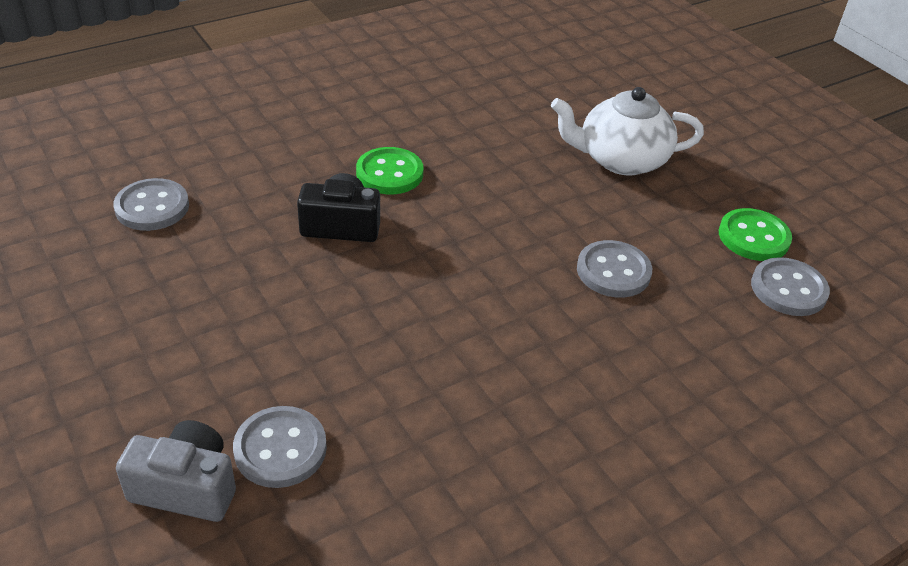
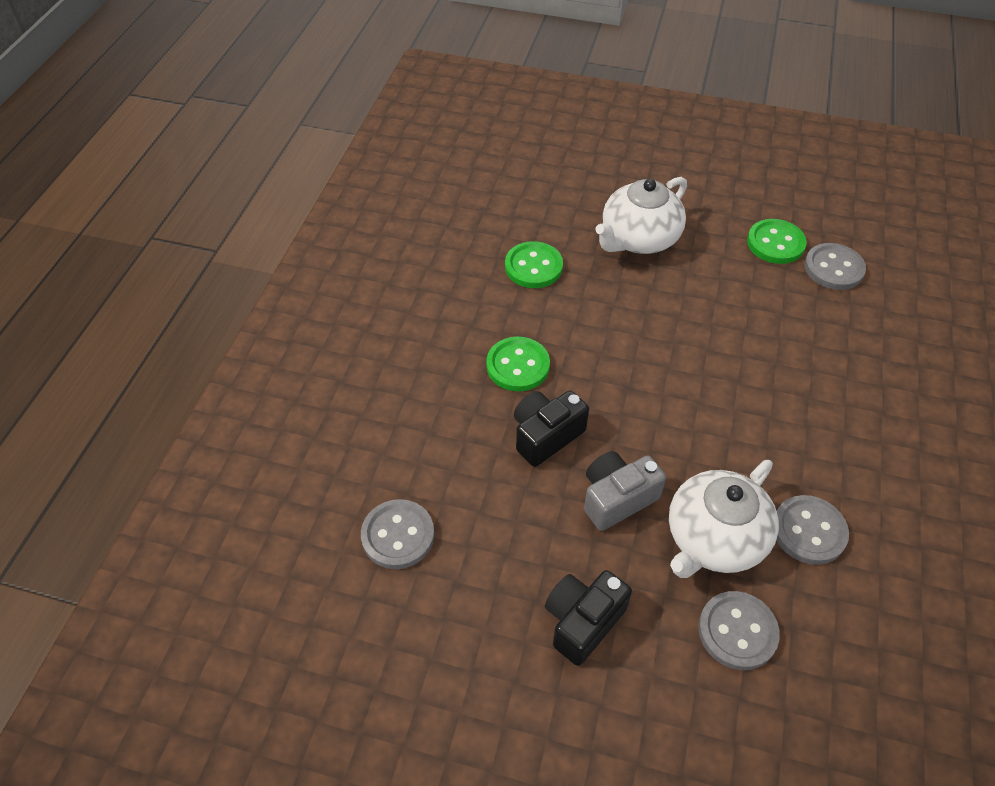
camera: 40 degrees left, 10 degrees up
(183, 347) = (582, 621): none -> black camera
(186, 487) = (725, 711): grey camera -> grey camera (617, 498)
(362, 379) = (713, 538): none -> white teapot
(500, 126) = (533, 267): none -> green button
(613, 271) = (739, 332): grey button -> grey button (808, 531)

